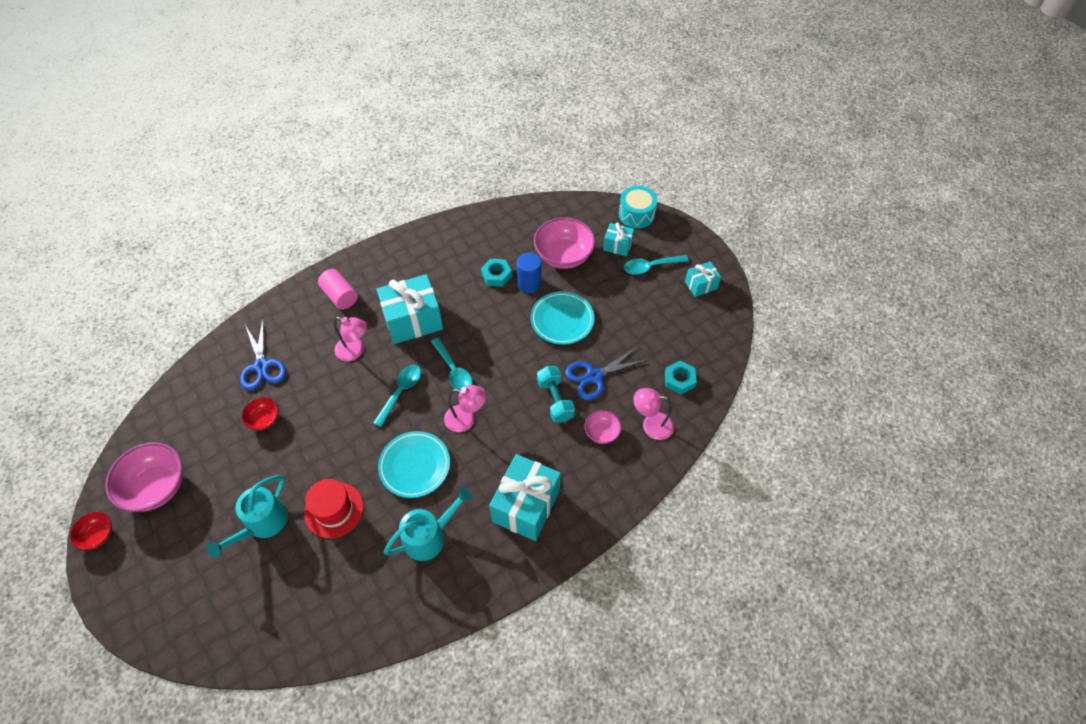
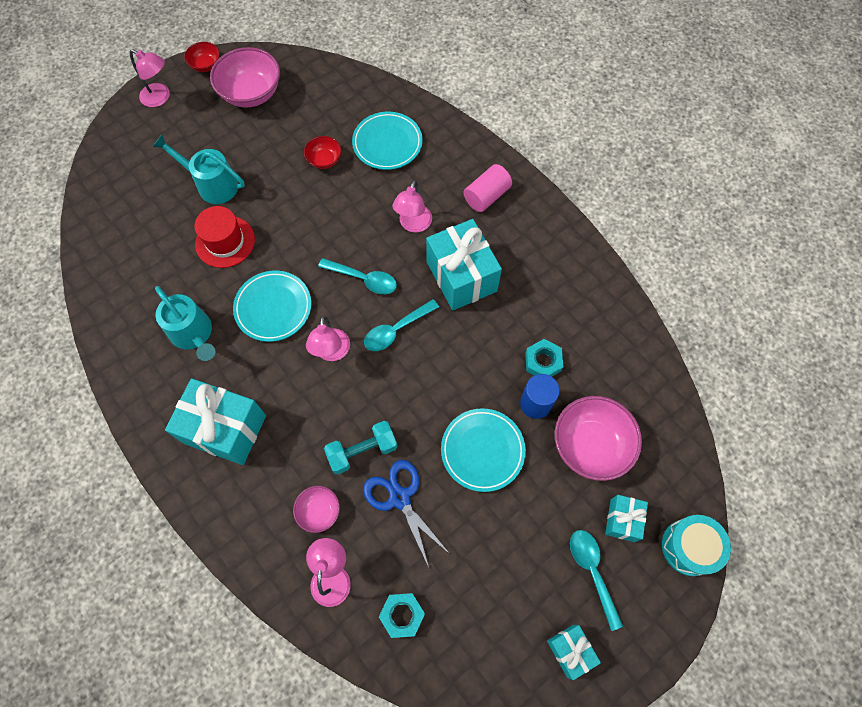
camera: 85 degrees right, 10 degrees up
(126, 584) = (160, 98): none -> pink lamp
(262, 366) = (387, 143): blue scissors -> turquoise plate

